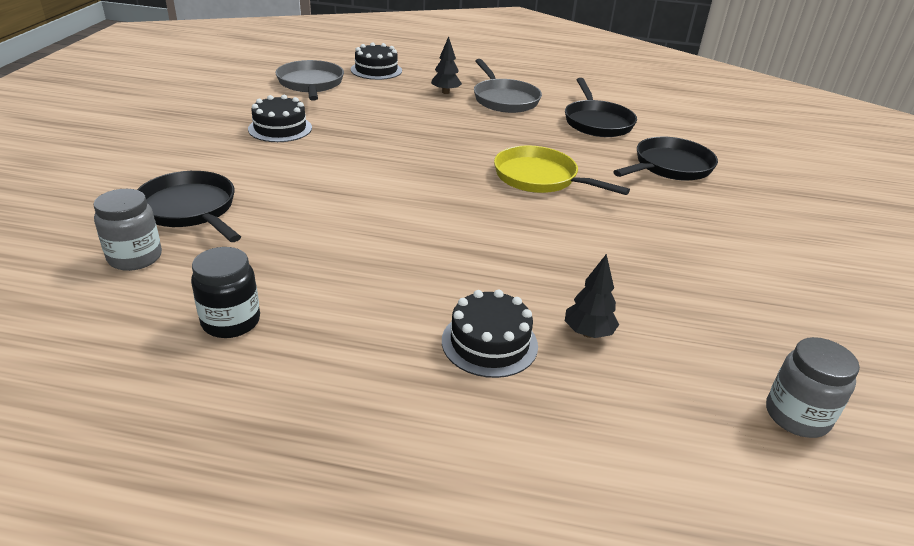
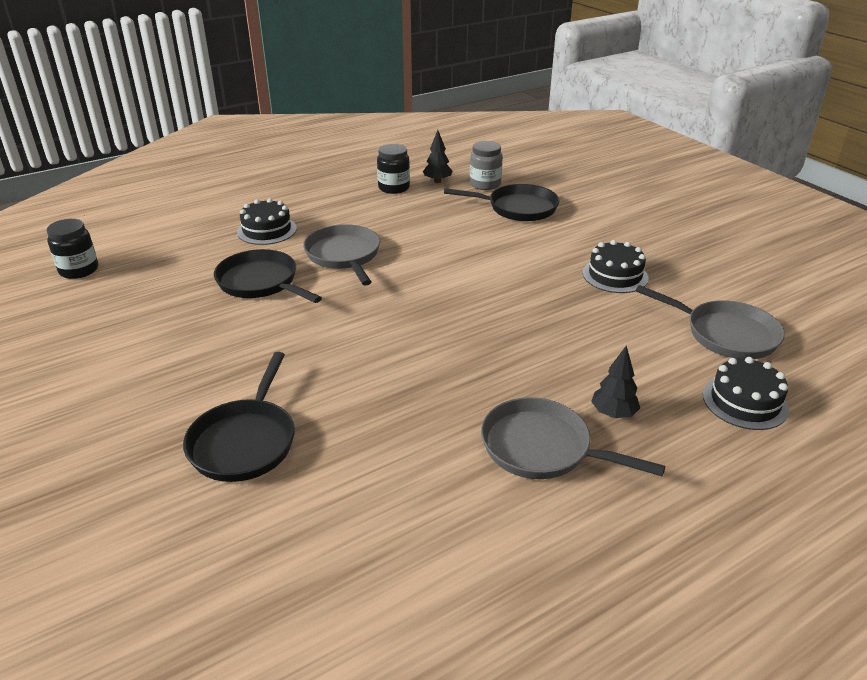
camera: 140 degrees right, 0 degrees up
(448, 253) = (344, 256): none -> grey pan
(540, 178) = (356, 346): yellow pan -> none
(588, 333) = (217, 256): black tree -> black tree (437, 181)
(597, 122) = (391, 478): black pan -> black pan (261, 283)
(796, 416) = (79, 270): grey jar -> black jar

